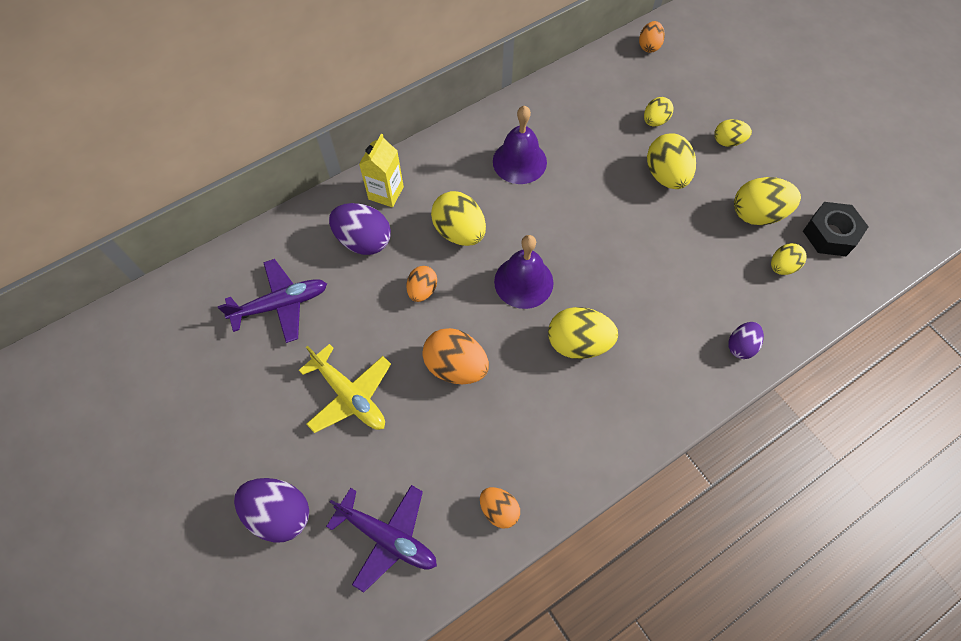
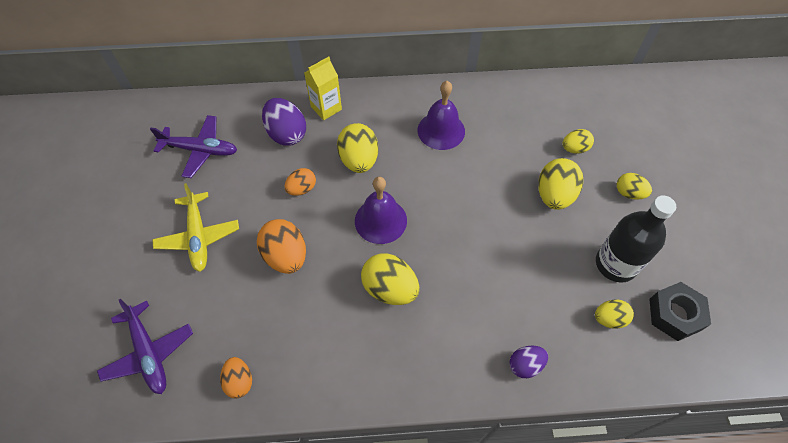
camera: 30 degrees right, 5 degrees down
(280, 513) = (94, 292): purple egg -> none
(649, 46) = (609, 89): orange egg -> none
(757, 214) = (615, 264): yellow egg -> black bottle

